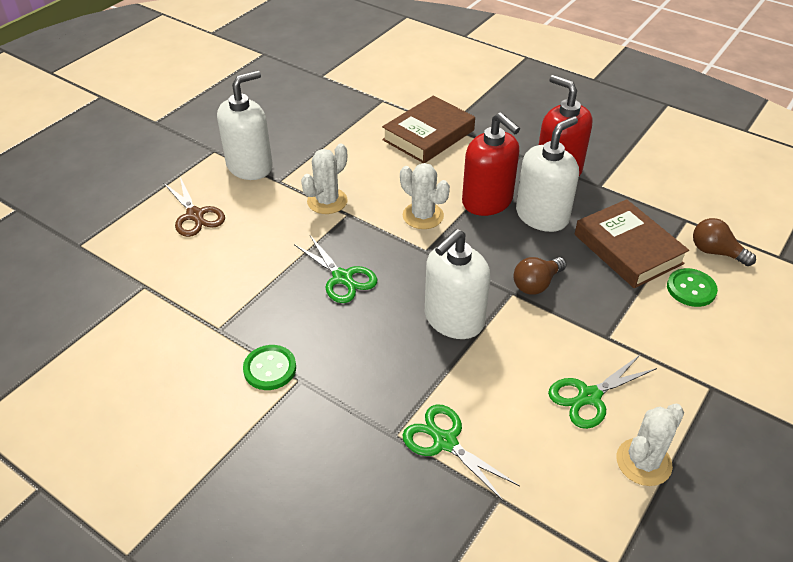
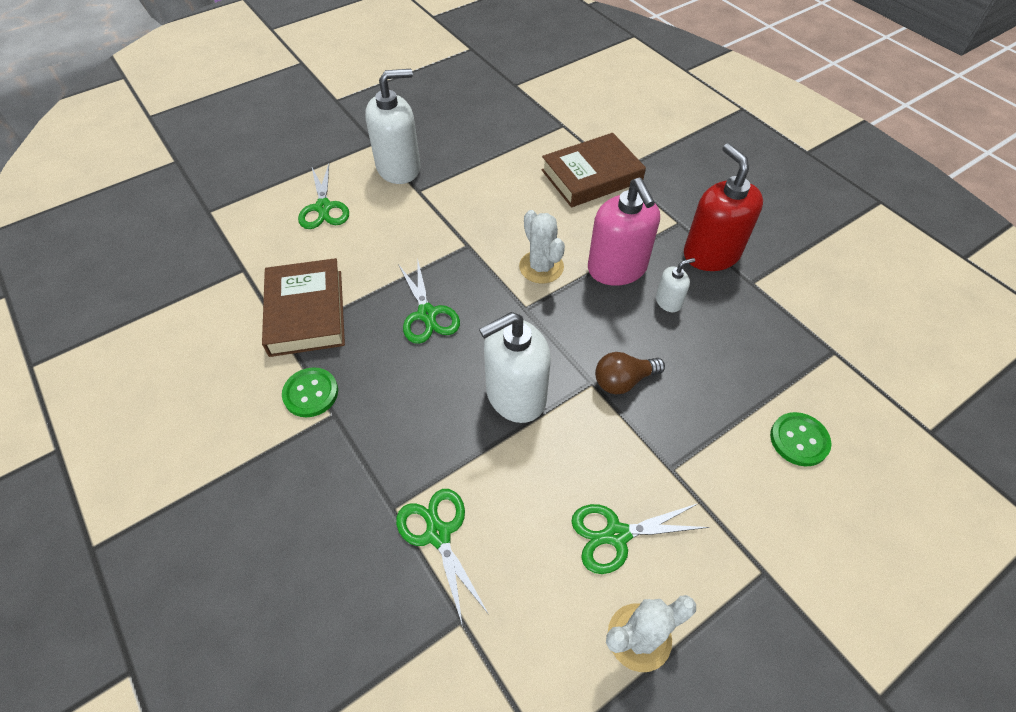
camera: 20 degrees right, 10 degrees up
(195, 215) = (323, 207): brown scissors -> green scissors
(327, 201) = (453, 225): white cactus -> none
(487, 201) = (617, 268): red soap dispenser -> pink soap dispenser
(542, 216) = (668, 301): white soap dispenser -> white soap dispenser, size x0.48
(628, 249) = (747, 368): brown book -> brown book (306, 312)
(715, 252) = (851, 403): brown light bulb -> none

